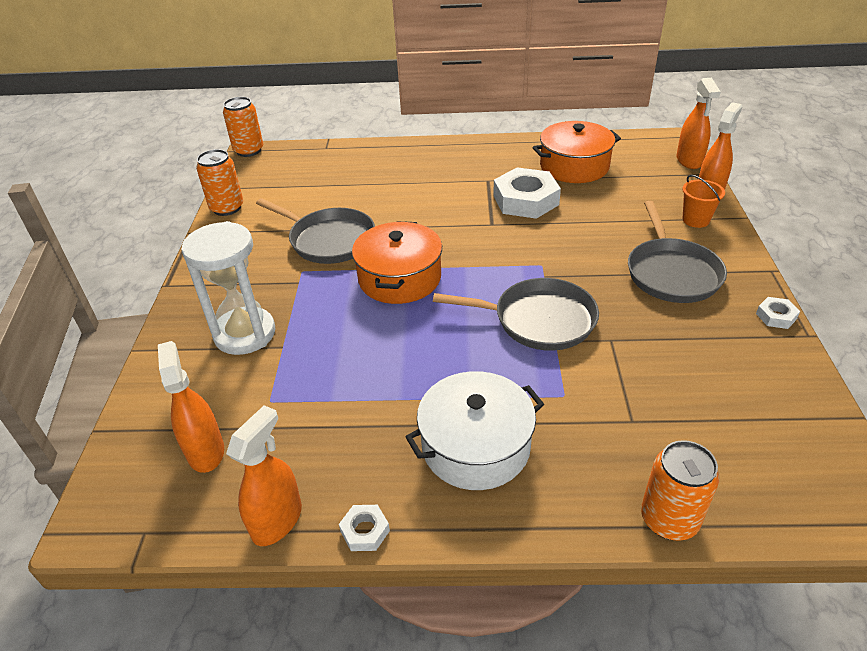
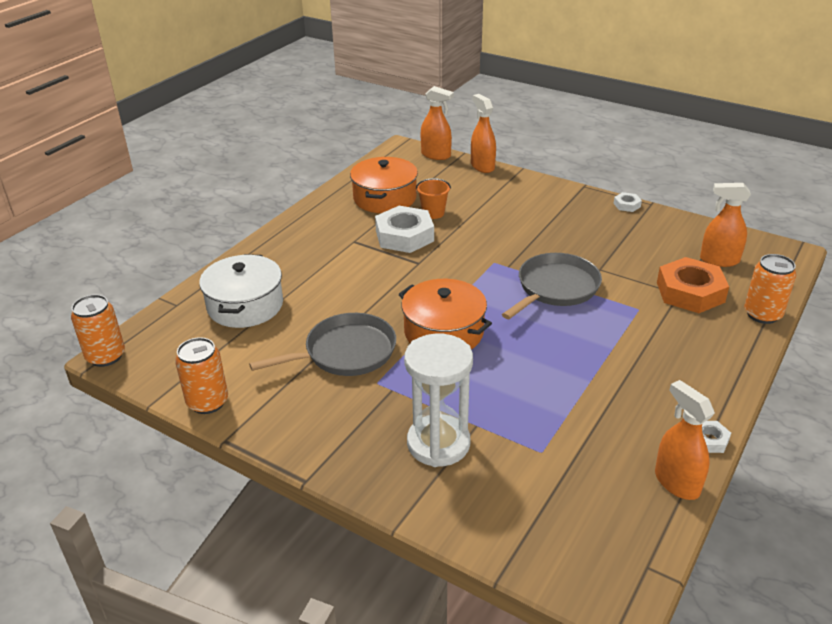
camera: 60 degrees left, 5 degrees down
(205, 451) = (576, 506): orange spray bottle -> orange spray bottle (719, 260)
(475, 446) = (661, 363): white pot -> white pot (245, 305)
(645, 430) = (690, 292): none -> orange nut
(672, 273) = (554, 218): grey pan -> none
(696, 220) = (507, 184): orange bucket -> orange bucket (433, 213)

